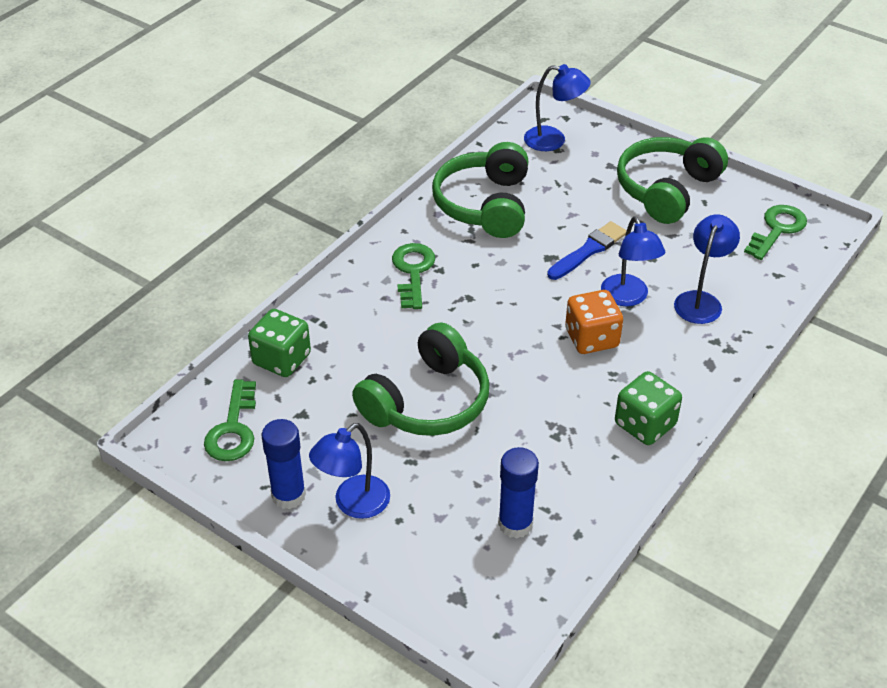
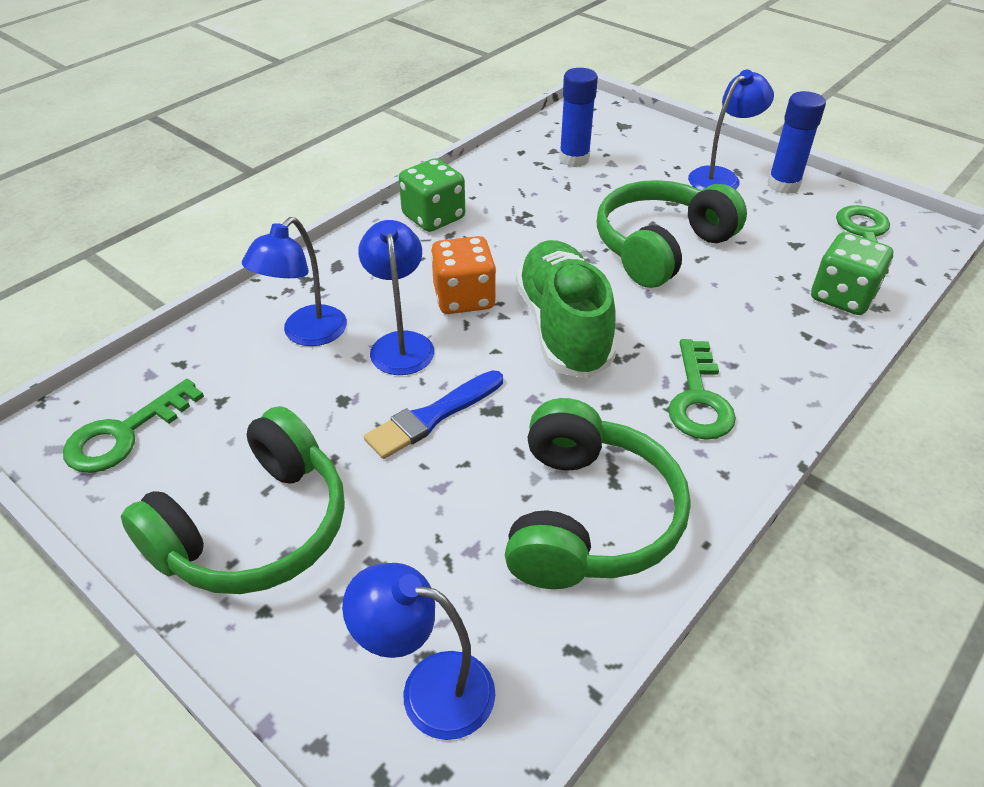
camera: 175 degrees left, 0 degrees up
(509, 317) = (563, 328): none -> green shoe

